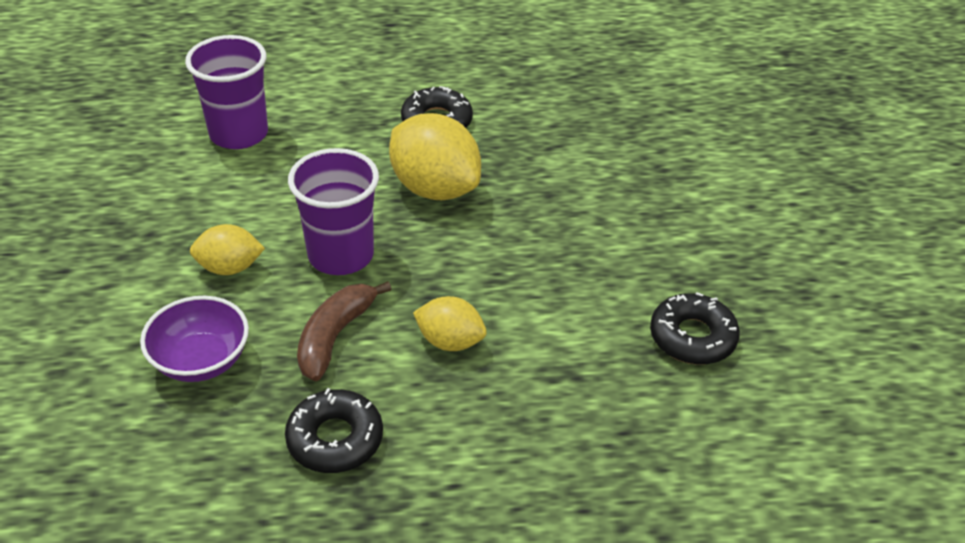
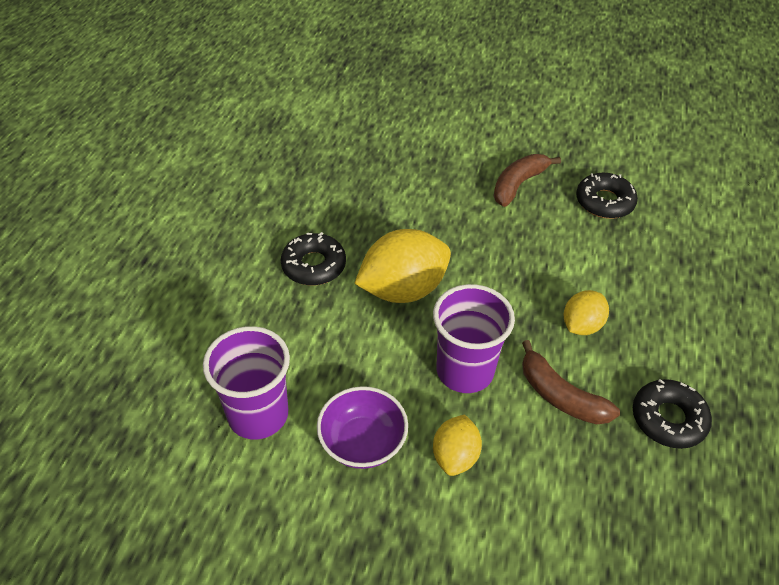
camera: 70 degrees left, 5 degrees up
(201, 360) = (568, 498): purple bowl -> purple bowl (362, 442)
(668, 249) = (518, 185): none -> brown banana

